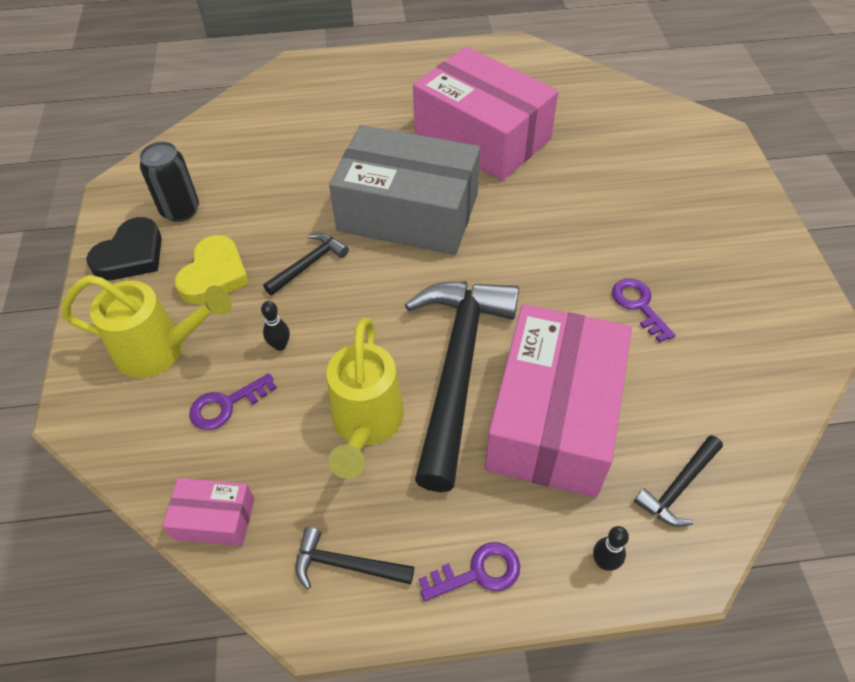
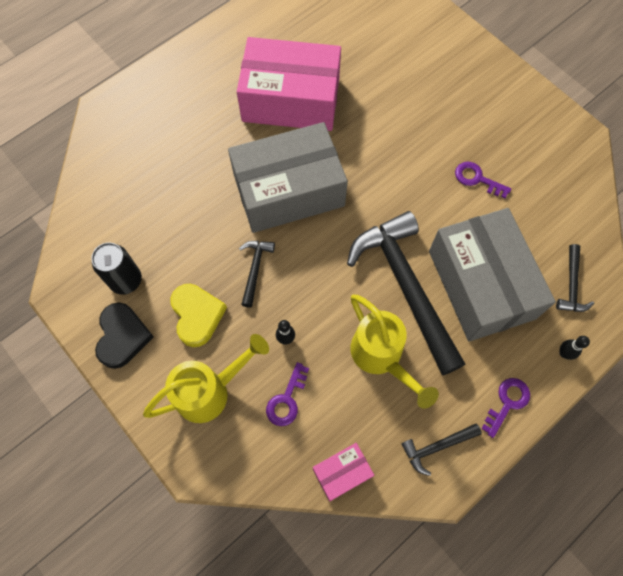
camera: 35 degrees left, 15 degrees up
(553, 418) = (481, 284): pink box -> grey box

